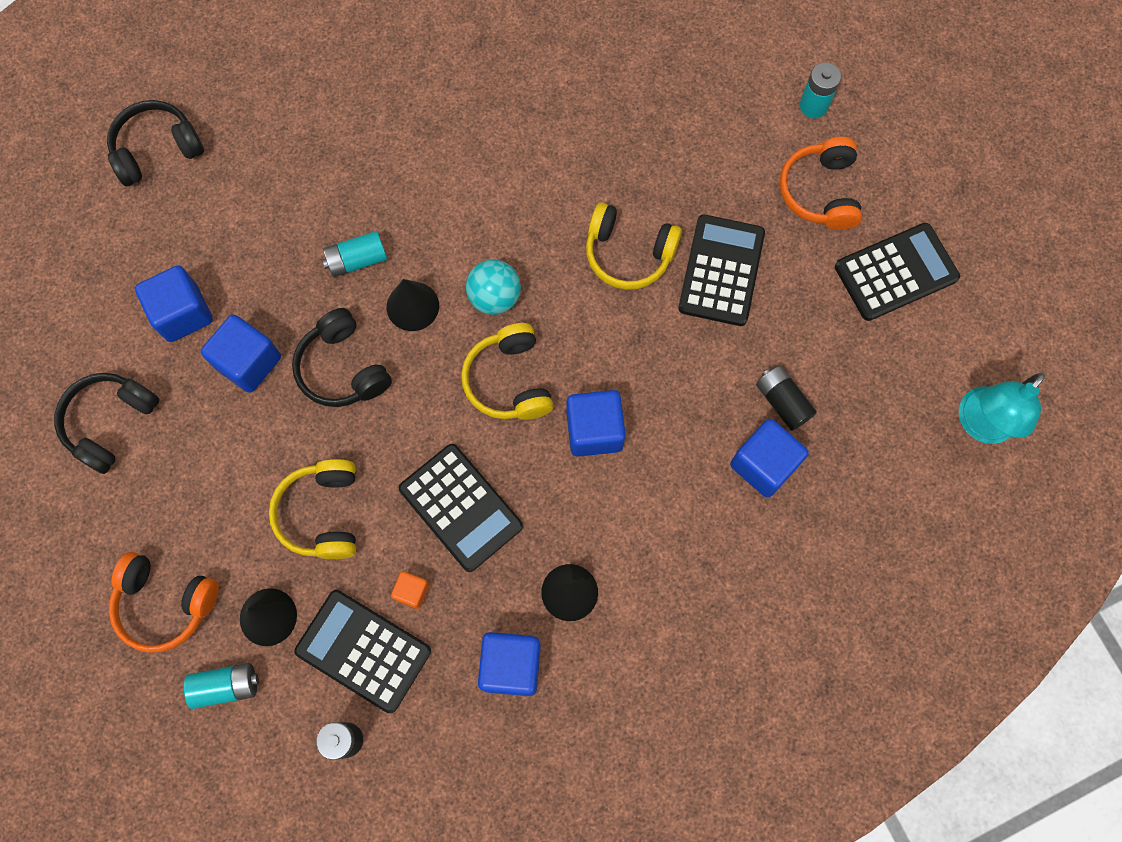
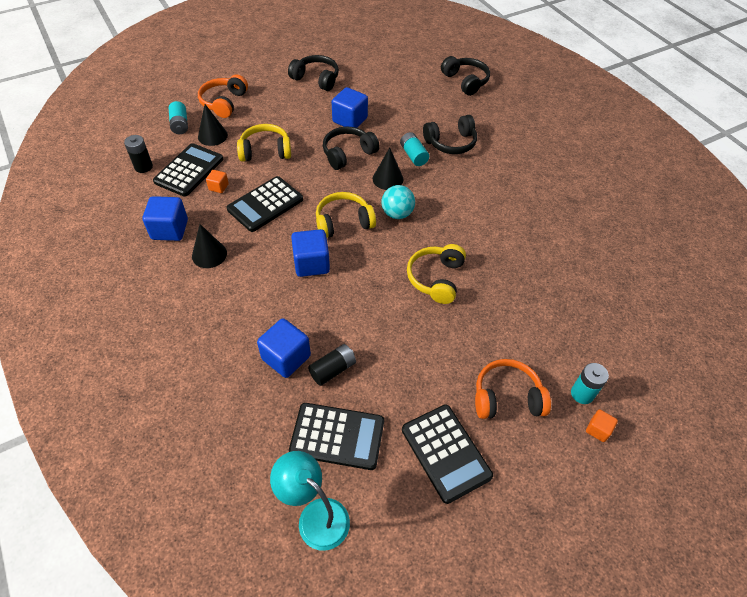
camera: 85 degrees right, 20 degrees down
(183, 313) = (375, 96): blue cube -> none
(330, 197) = (451, 143): none -> black headphones
(721, 271) = (431, 332): black calculator -> black calculator (337, 436)
(861, 100) = (598, 430): none -> orange cube

